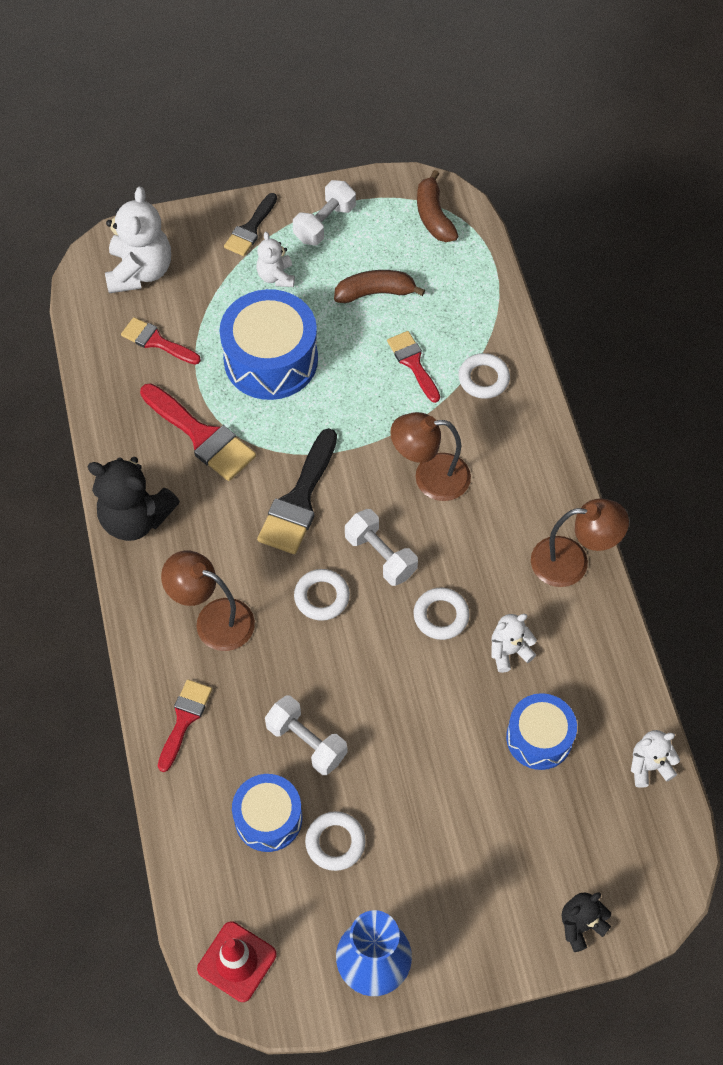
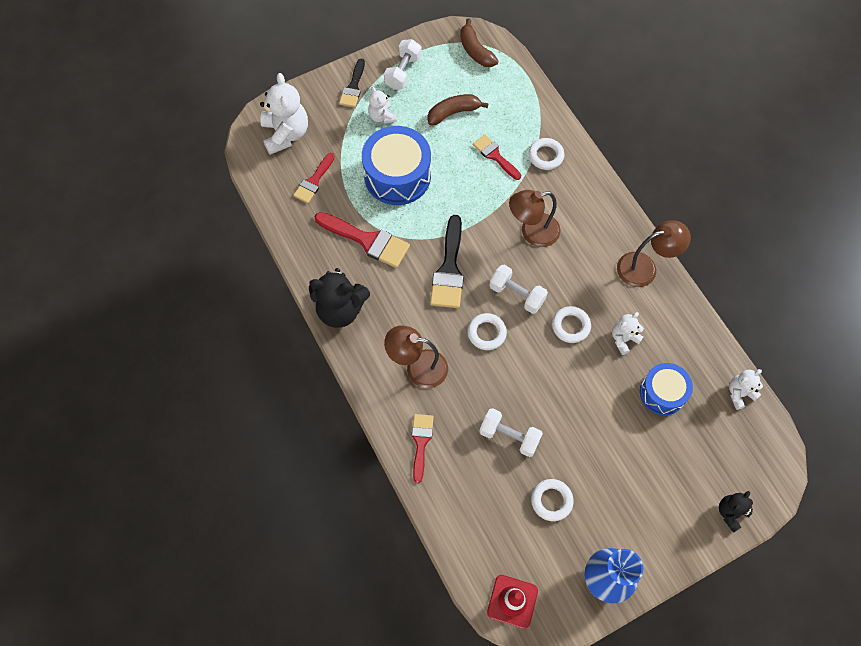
camera: 15 degrees left, 5 degrees up
(156, 341) = (314, 181): red brush -> red brush turned 75 degrees counterclockwise
(268, 818) = (501, 496): blue drum -> none

